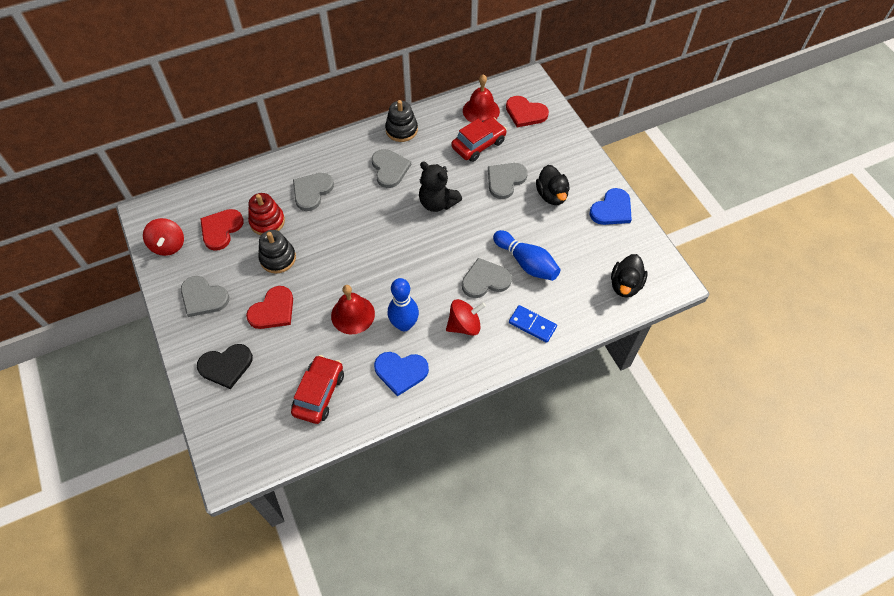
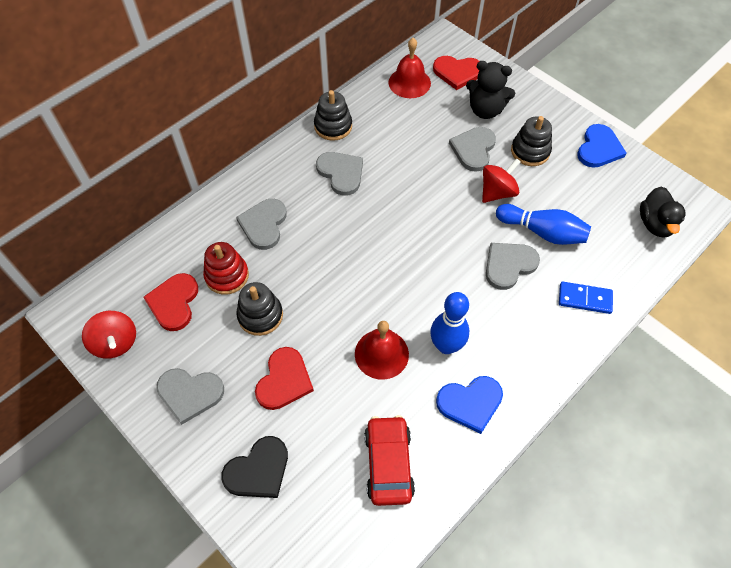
camera: 20 degrees left, 0 degrees up
(437, 203) = (413, 195): black teddy bear -> black teddy bear (485, 110)
(464, 325) = (513, 324): red spinning top -> red spinning top (497, 192)
(478, 144) = (425, 119): red car -> none
(551, 195) = (530, 151): black duck -> black stacking toy

